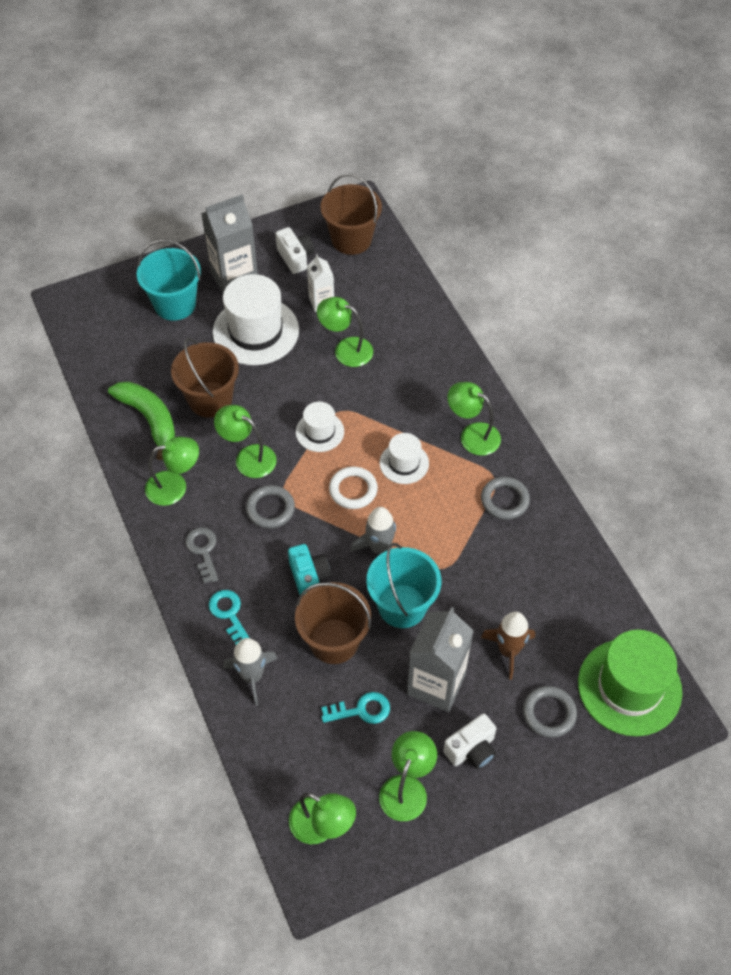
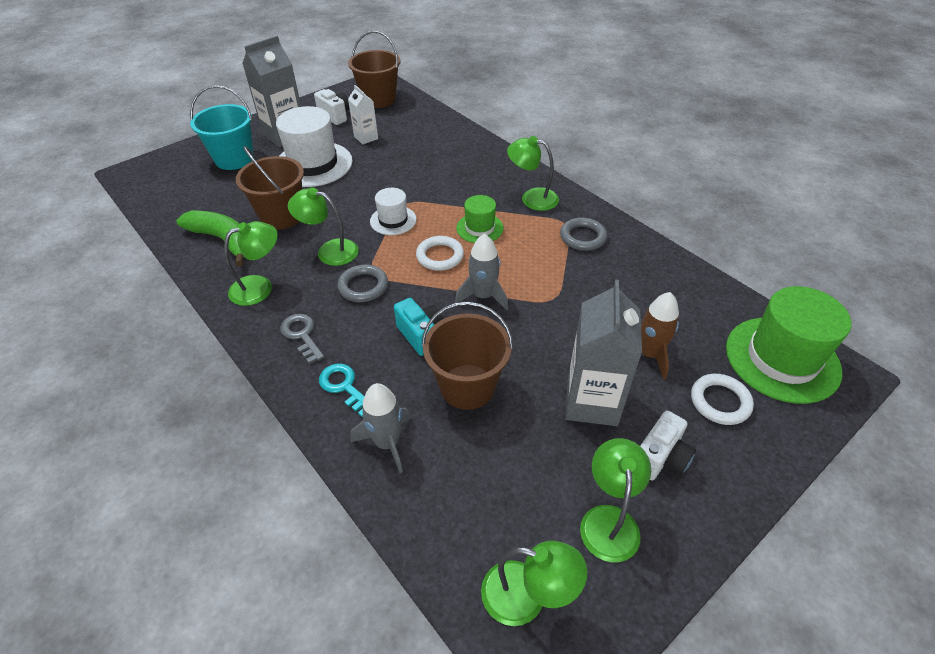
camera: 15 degrees left, 10 degrees down
(346, 349) = (397, 162): green lamp -> none
(361, 710) = (523, 448): turquoise key -> none
(402, 606) = (525, 339): turquoise bucket -> none
(404, 463) = (479, 228): white hat -> green hat
(549, 713) = (720, 402): grey ring -> white ring

